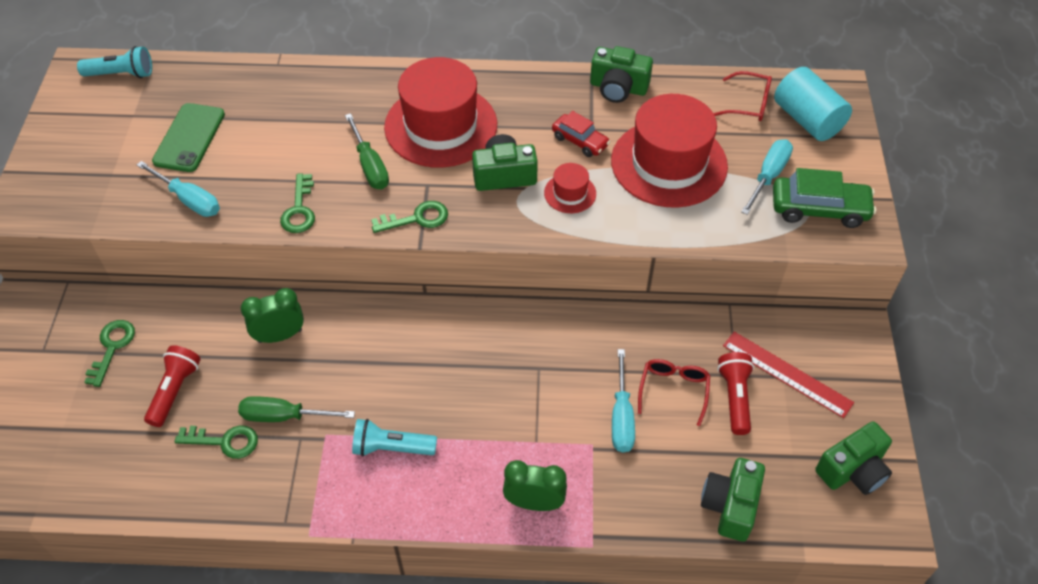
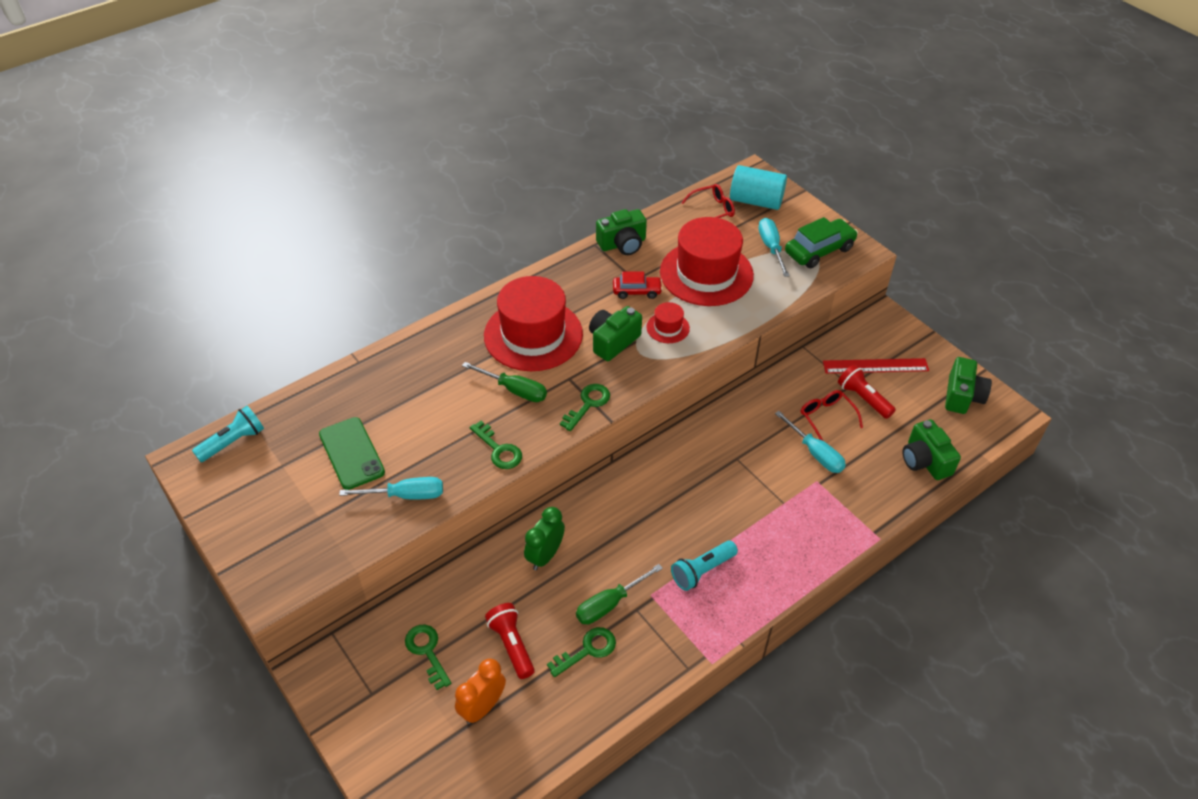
camera: 40 degrees left, 5 degrees down
(101, 424) = (482, 707): none -> orange clock
(534, 503) = (822, 539): green clock -> none

